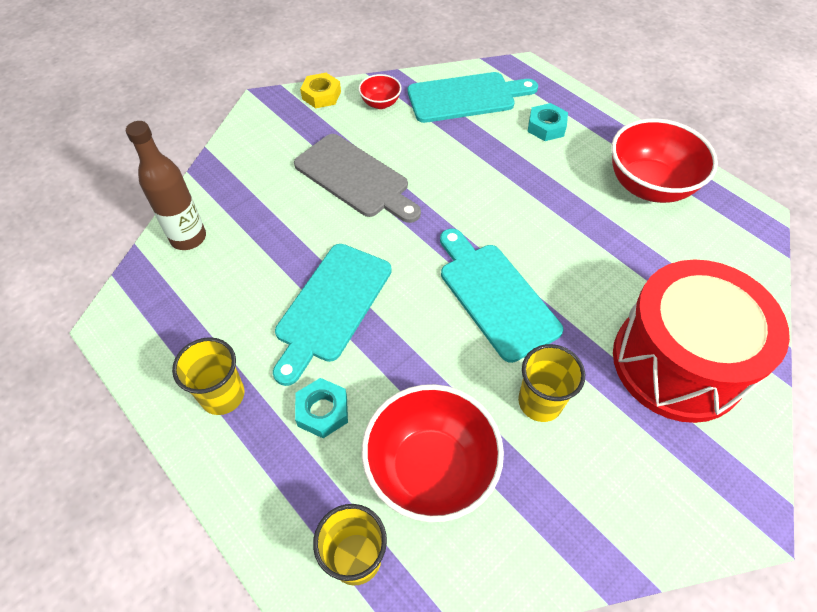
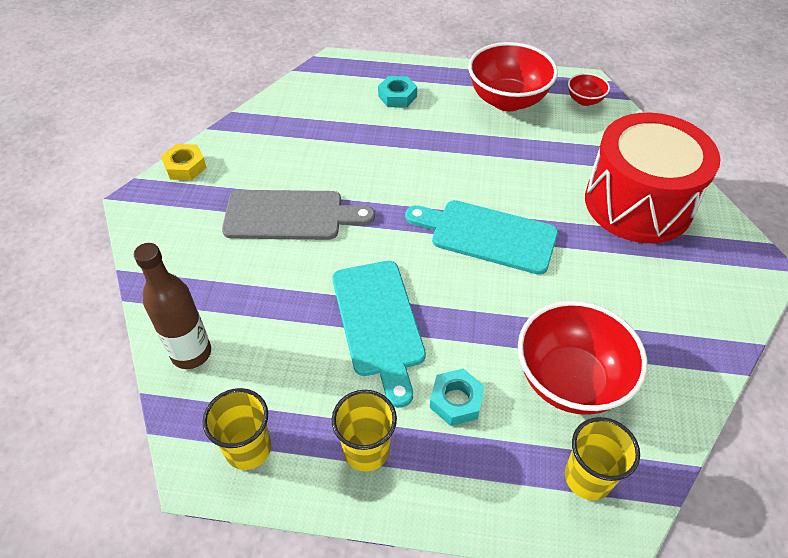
camera: 40 degrees left, 5 degrees down
(380, 103) = (247, 146): red bowl -> red bowl (584, 100)
(466, 97) = (313, 105): turquoise cutting board -> none
(540, 402) = (589, 285): yellow cup -> yellow cup (248, 449)

